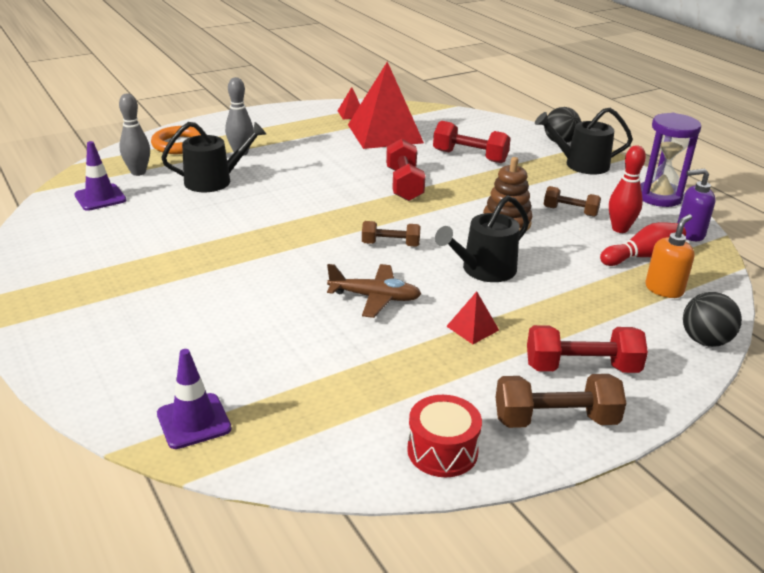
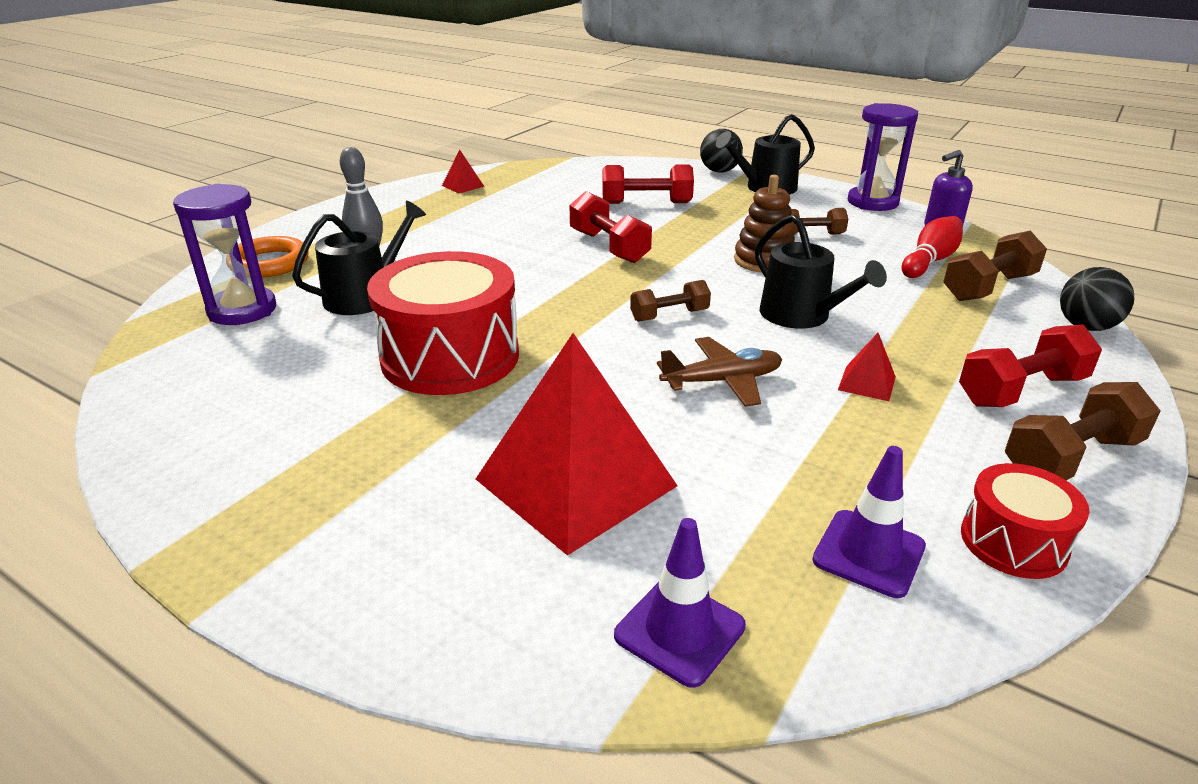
camera: 25 degrees left, 0 degrees up
(100, 197) = (214, 356): purple traffic cone -> purple traffic cone (868, 553)
(138, 172) = (242, 310): grey bowling pin -> purple hourglass
(225, 234) = (450, 357): none -> red drum
(385, 133) = (525, 198): red pyramid -> red pyramid (575, 482)
(484, 270) = (801, 316): black watering can -> black watering can turned 60 degrees counterclockwise
(620, 229) = (877, 240): red bowling pin -> none
(664, 289) = (988, 287): orange soap dispenser -> brown dumbbell

